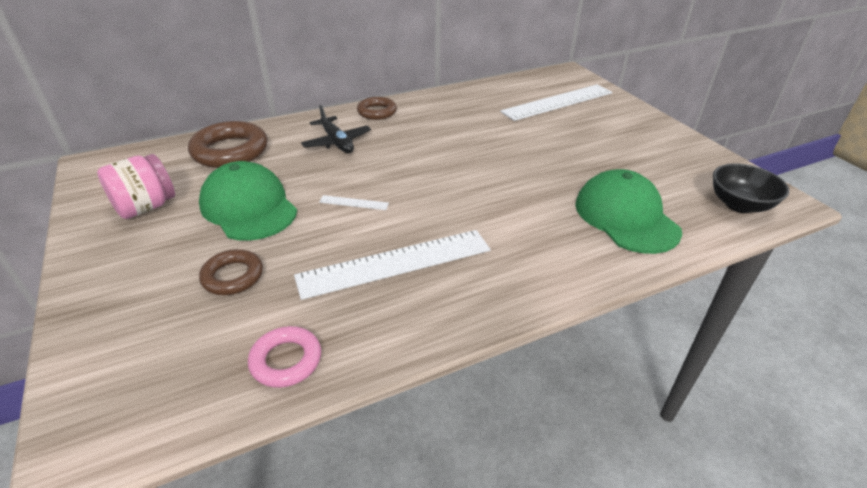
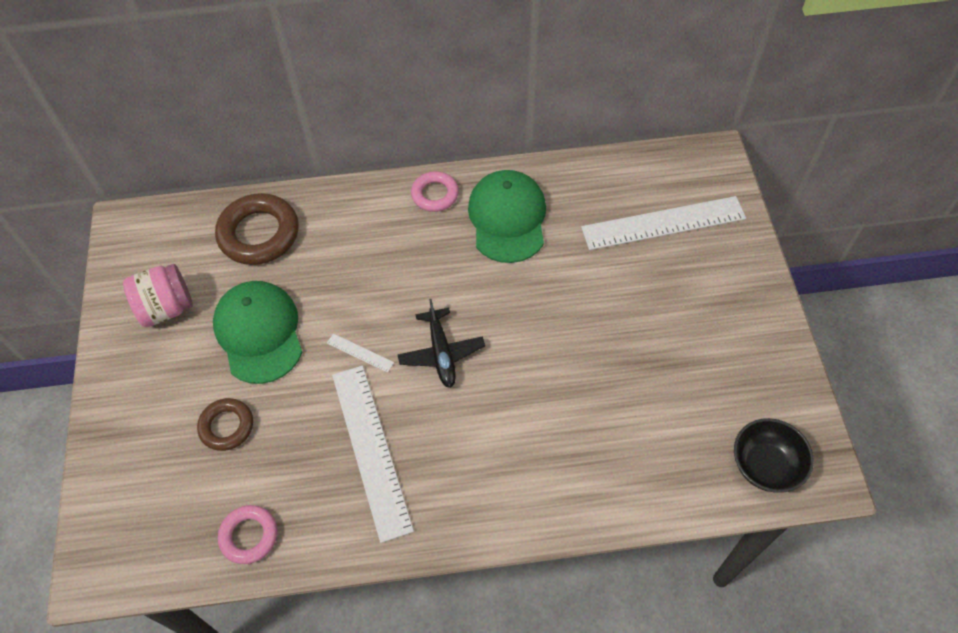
camera: 20 degrees right, 20 degrees up
(337, 142) = (373, 244): black plane -> black plane (441, 353)
(377, 112) = (435, 194): brown ring -> pink ring
(395, 263) = (371, 450): white ruler -> white ruler turned 75 degrees clockwise
(626, 217) = (627, 449): green cap -> green cap (507, 218)

